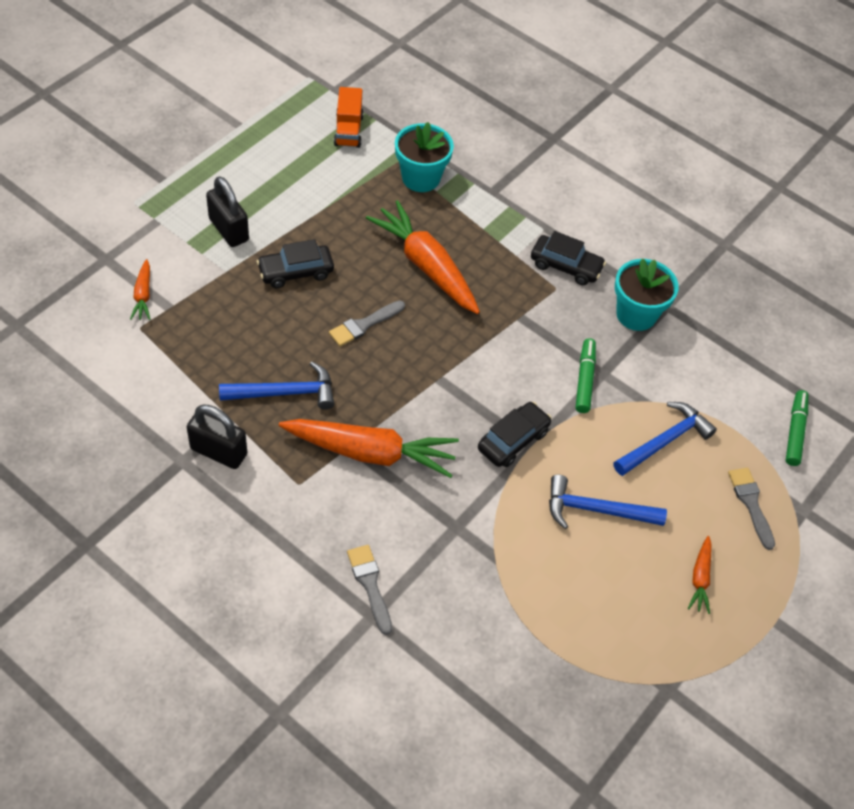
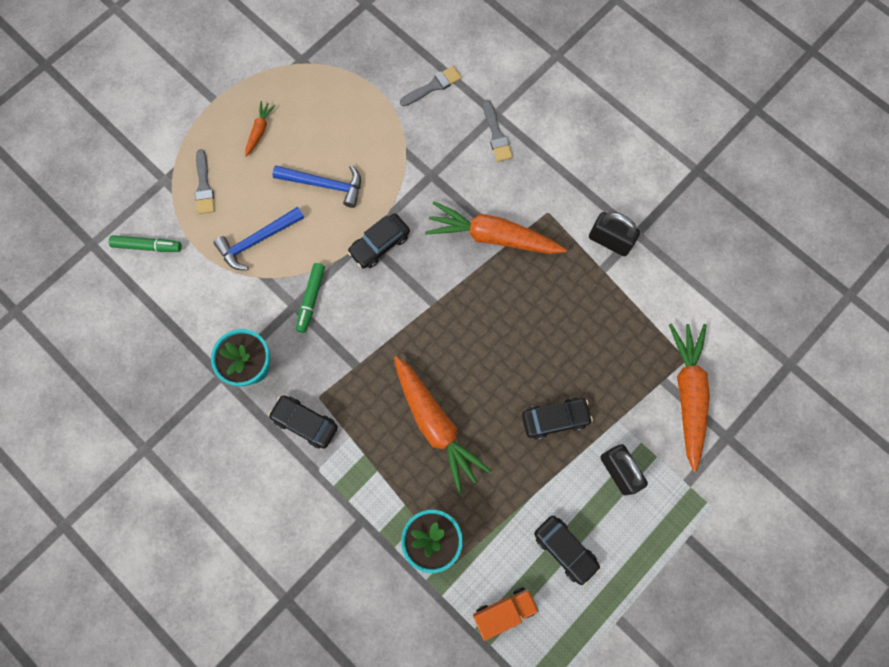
camera: 170 degrees left, 20 degrees up
(143, 295) = (688, 394): orange carrot -> orange carrot, size x2.17
(284, 393) = (561, 292): blue hammer -> none
(289, 171) = (565, 549): none -> black car
(348, 130) = (504, 611): orange truck -> orange truck turned 60 degrees clockwise
(364, 325) = (494, 359): grey brush -> grey brush (433, 86)
(795, 432) = (147, 246): green marker -> green marker turned 105 degrees counterclockwise

